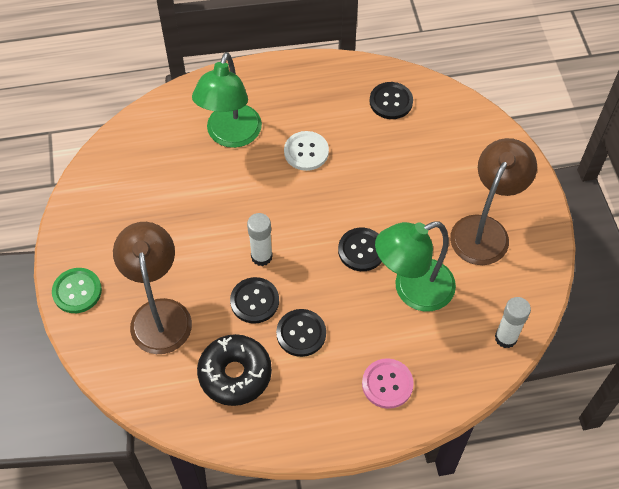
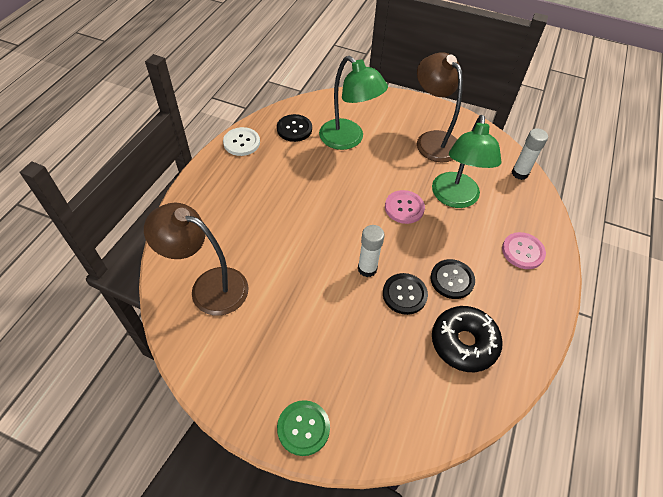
camera: 60 degrees left, 5 degrees down
(159, 314) = (372, 369): brown lamp -> brown lamp (209, 286)
(231, 136) = (240, 230): green lamp -> green lamp (348, 140)
(306, 152) = (295, 193): white button -> white button (241, 142)
(361, 250) = (404, 208): black button -> pink button

